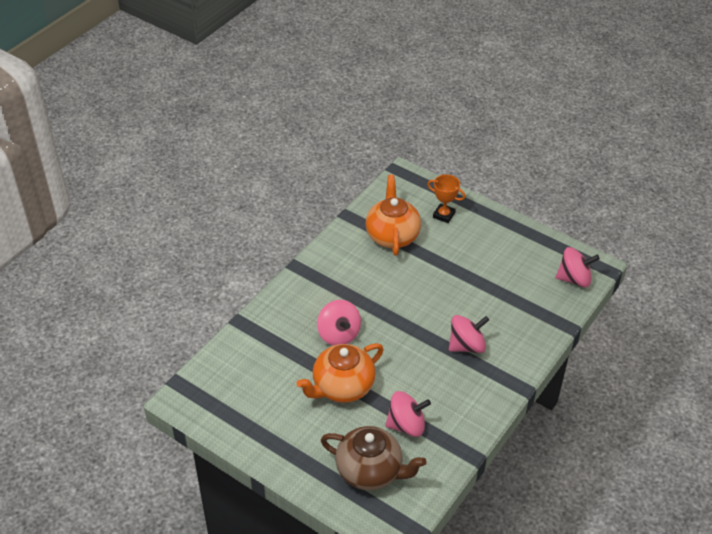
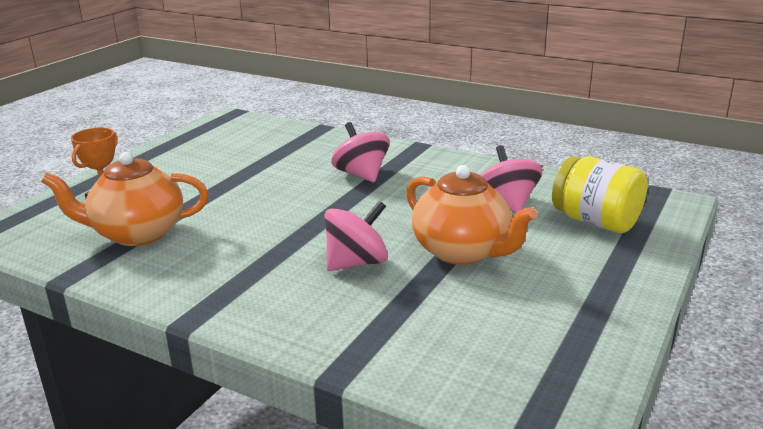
camera: 95 degrees left, 20 degrees down
(370, 471) = (596, 221): brown teapot -> yellow jar
(574, 279) = (248, 126): pink spinning top -> none

